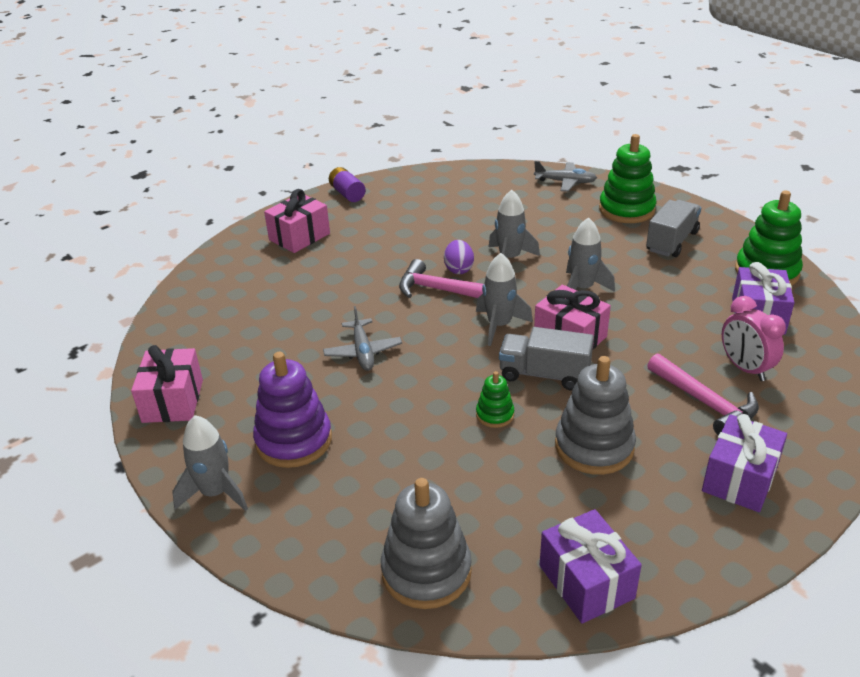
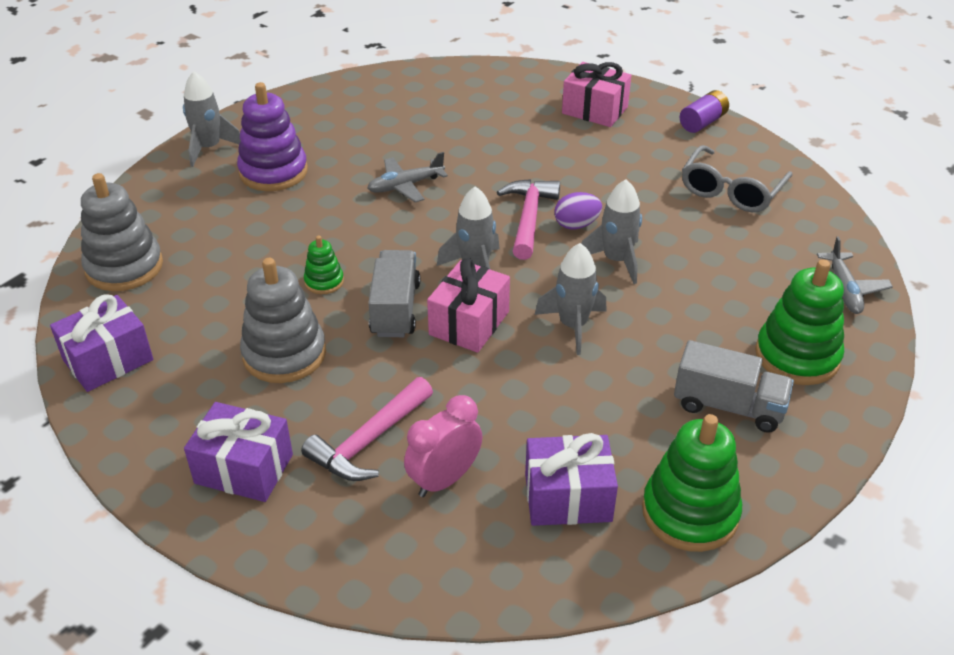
camera: 75 degrees right, 5 degrees up
(173, 401) = (315, 103): pink gift -> none
(442, 199) = (731, 190): none -> grey glasses

